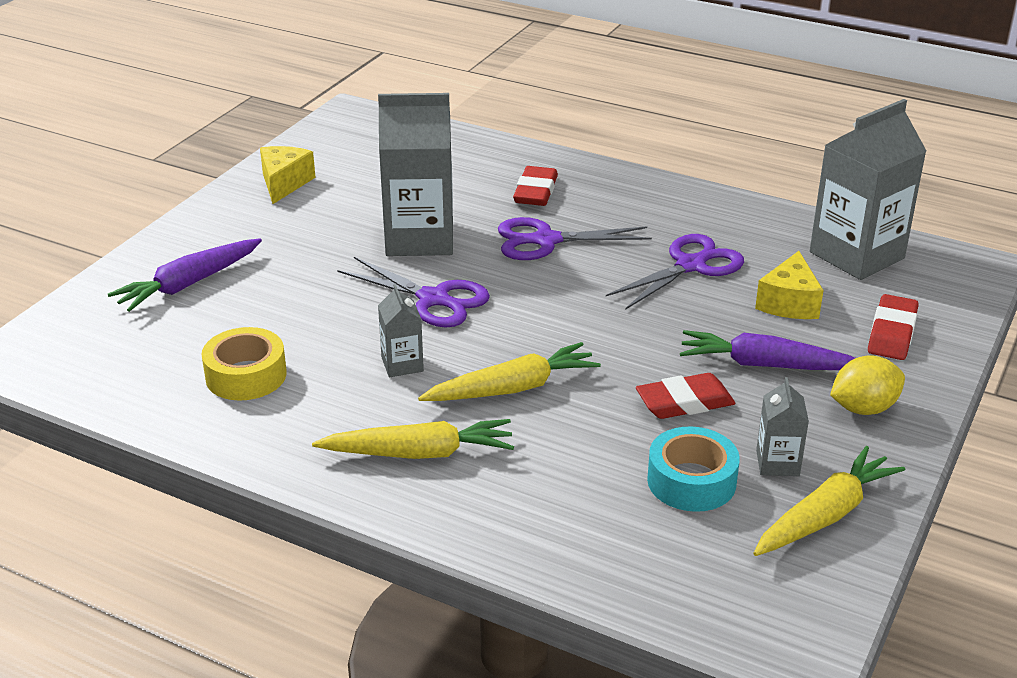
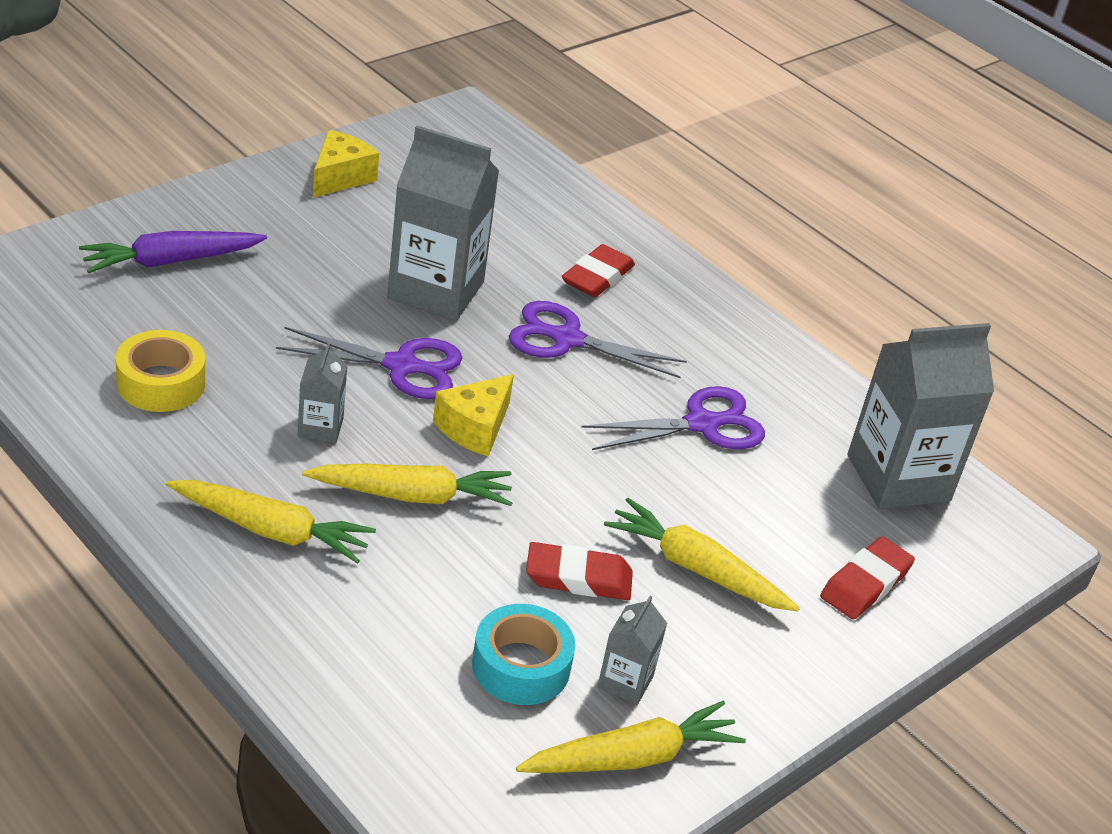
camera: 15 degrees right, 5 degrees up
(434, 299) = (402, 366): purple scissors -> purple scissors turned 45 degrees counterclockwise
(765, 365) = (696, 568): purple carrot -> yellow carrot
(789, 303) = (777, 507): yellow cheese -> yellow cheese (475, 428)
(863, 408) = (765, 657): yellow lemon -> none

